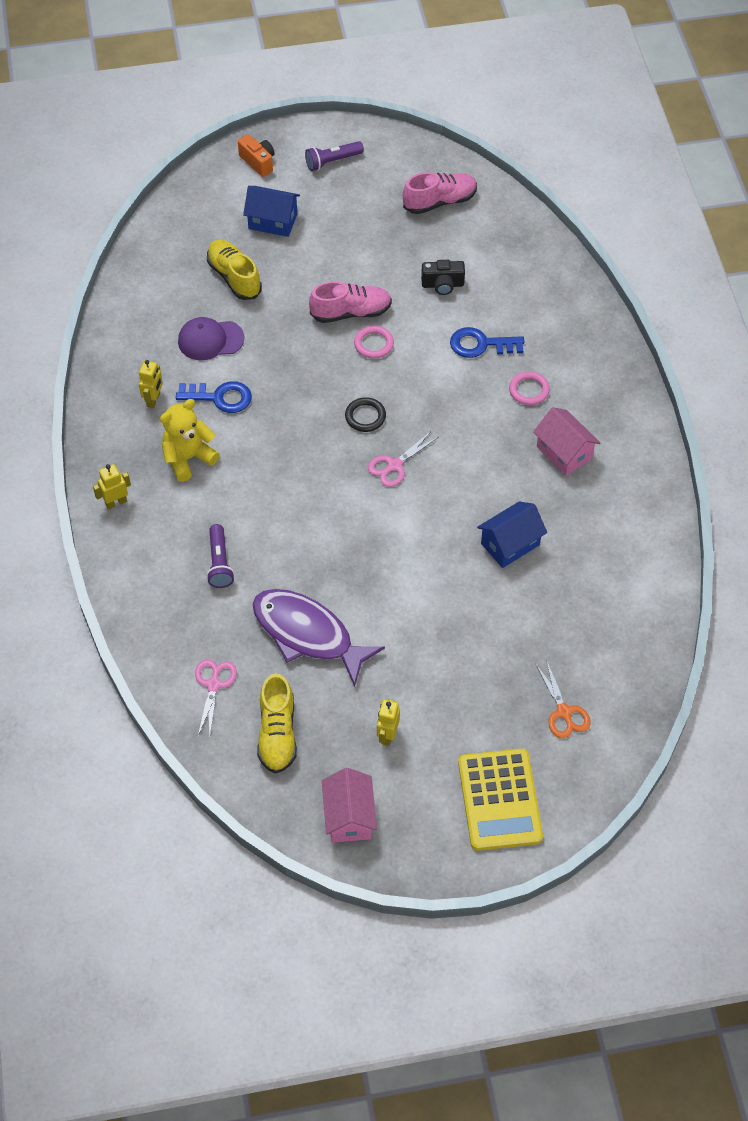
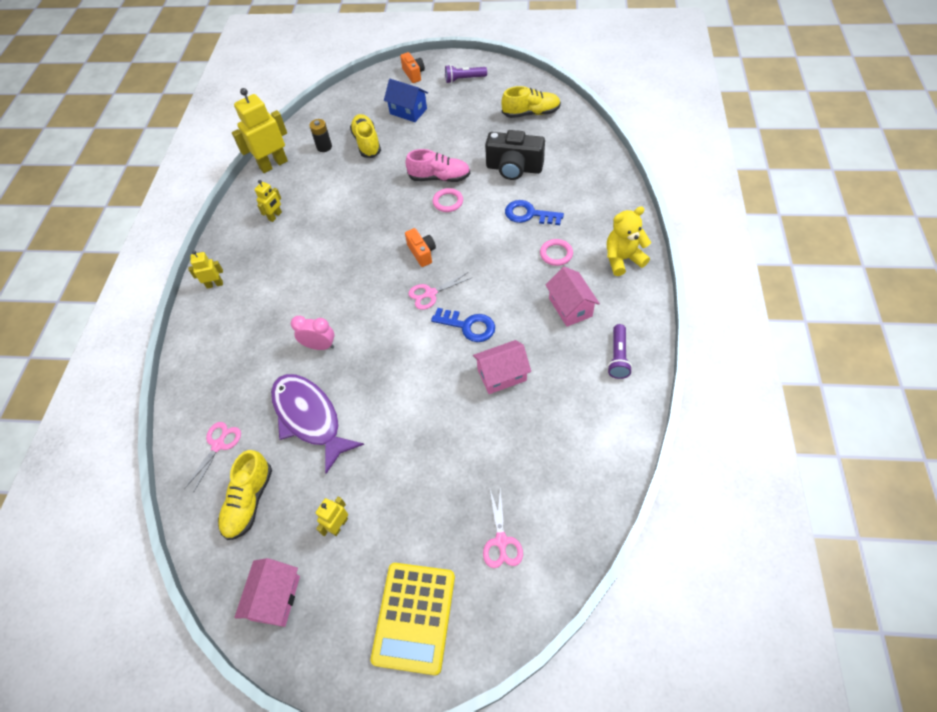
camera: 20 degrees right, 0 degrees up
(117, 327) = (273, 164): none -> yellow robot
(177, 291) = (324, 147): none -> black battery
(188, 458) = (280, 261): yellow teddy bear -> yellow teddy bear (622, 259)
(210, 340) = (332, 182): purple cap -> none
(219, 563) = (267, 344): purple flashlight -> purple flashlight (618, 357)
(220, 397) = (322, 222): blue key -> blue key (468, 326)
(285, 552) = (320, 346): none -> pink clock
(365, 416) = (422, 253): black ring -> orange camera
(440, 202) = (531, 113): pink shoe -> yellow shoe
(442, 285) = (514, 168): black camera -> black camera, size x1.74
(510, 544) = (502, 375): blue house -> pink house
(564, 712) = (501, 541): orange scissors -> pink scissors

